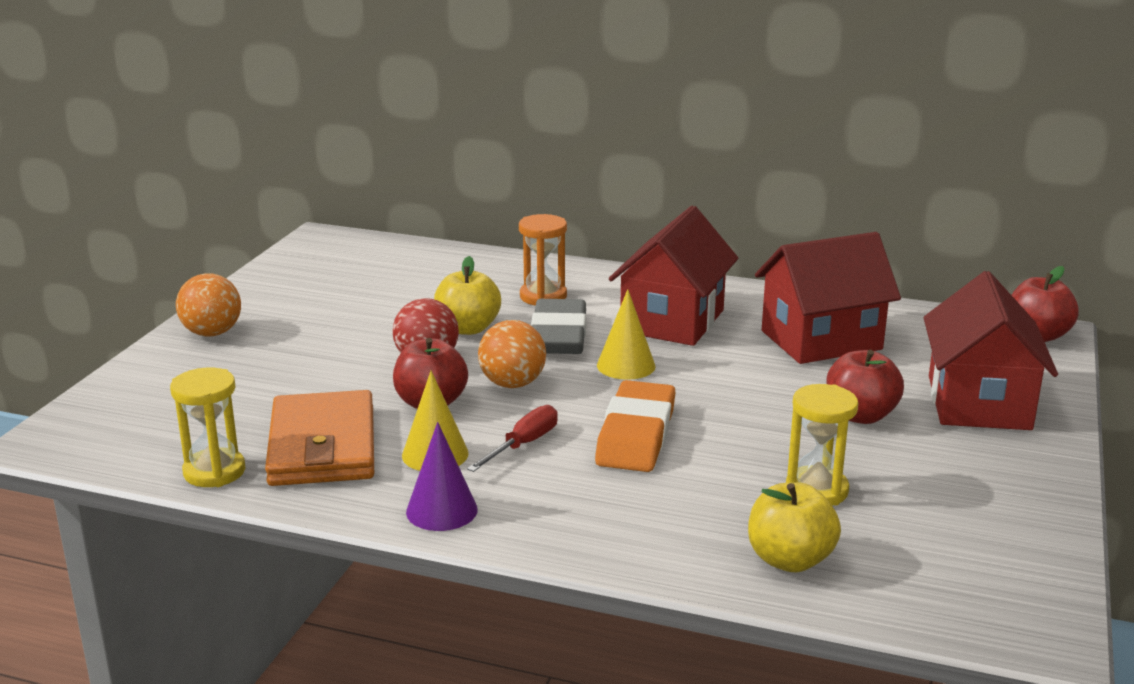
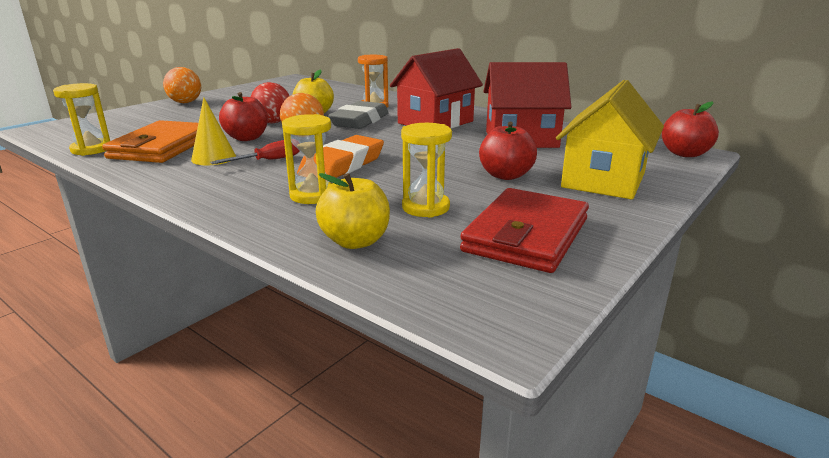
camera: 20 degrees right, 0 degrees up
(441, 510) = (175, 181): purple cone -> none
(626, 365) = (381, 136): yellow cone -> none
(659, 498) = (313, 195): none -> yellow hourglass
(963, 510) = (526, 235): none -> red wallet
(978, 402) = (603, 180): red house -> yellow house

